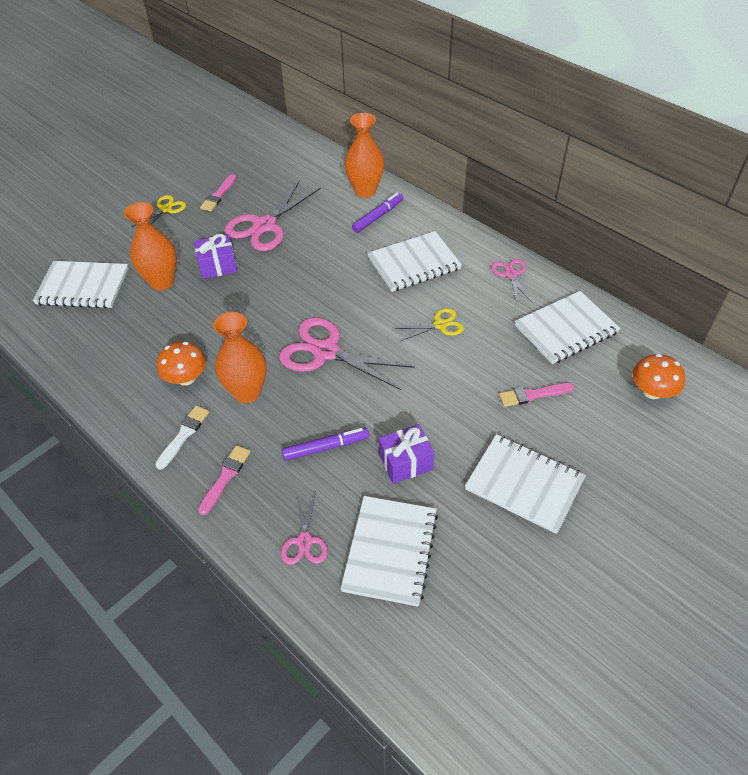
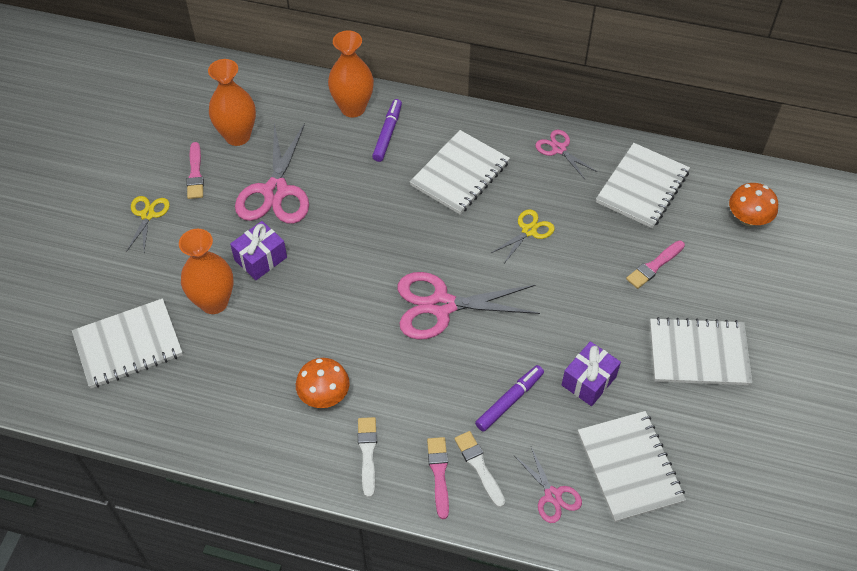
camera: 30 degrees left, 5 degrees up
(247, 392) = (396, 381): orange vase -> orange vase (237, 136)
(261, 487) = (479, 466): none -> white brush

